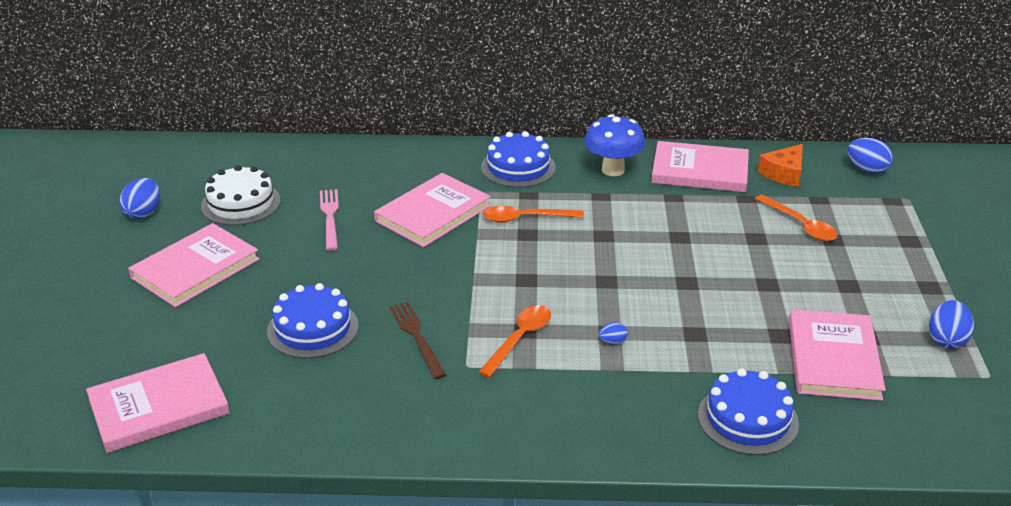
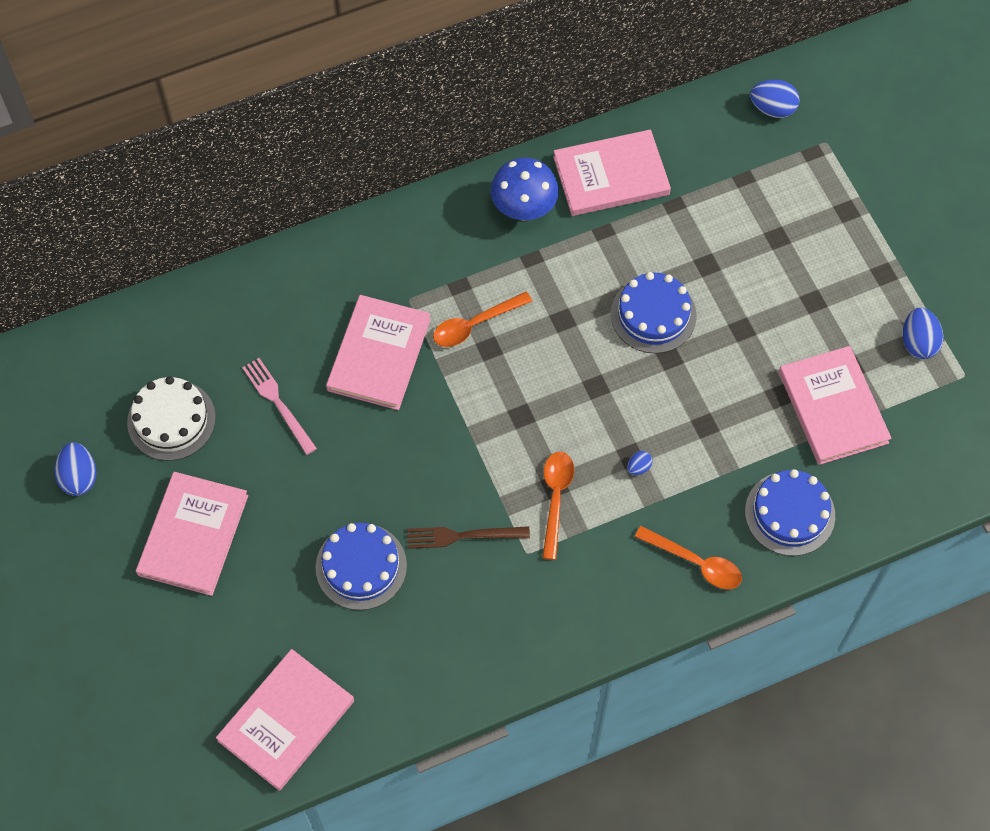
camera: 25 degrees left, 30 degrees up
(417, 337) = (463, 536): brown fork -> brown fork turned 45 degrees counterclockwise
(518, 167) = (425, 243): blue cake -> blue cake (653, 315)
(784, 173) = (695, 147): orange cheese -> none
(800, 225) = (740, 227): orange spoon -> orange spoon (695, 563)

